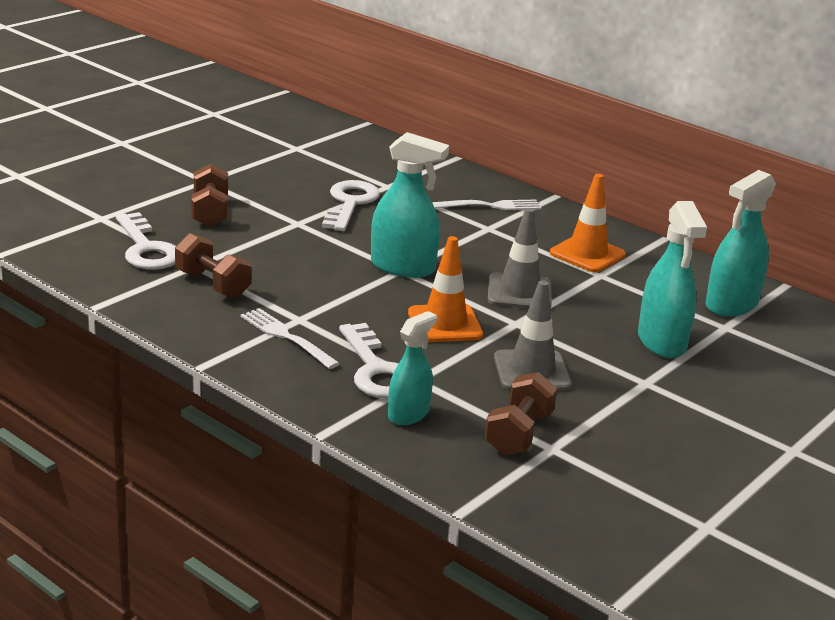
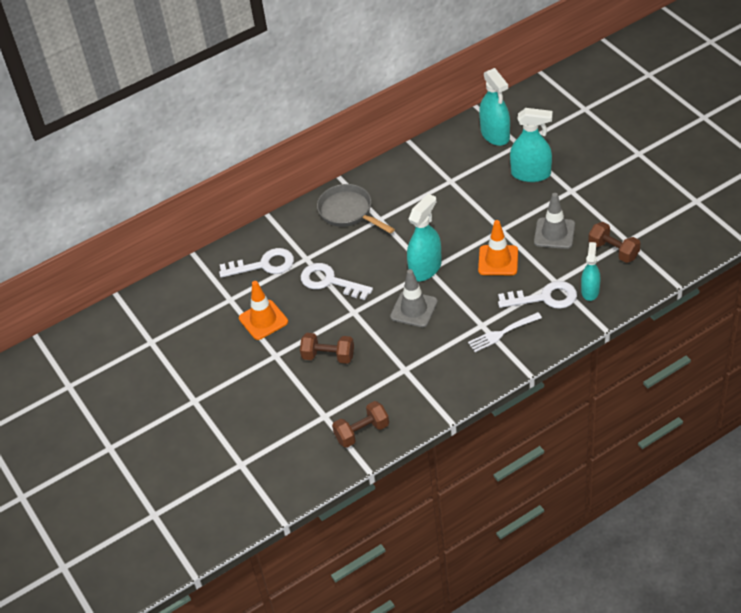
camera: 65 degrees left, 20 degrees up
(146, 249) = (376, 393): white key -> white key (263, 265)
(213, 284) = (432, 362): brown dumbbell -> brown dumbbell (362, 432)
(408, 414) = (590, 291): turquoise spray bottle -> turquoise spray bottle turned 45 degrees clockwise
(491, 206) = (348, 212): white fork -> grey pan
(519, 292) = (466, 221): grey traffic cone -> grey traffic cone (414, 309)
(587, 254) = (423, 180): orange traffic cone -> orange traffic cone (263, 320)

